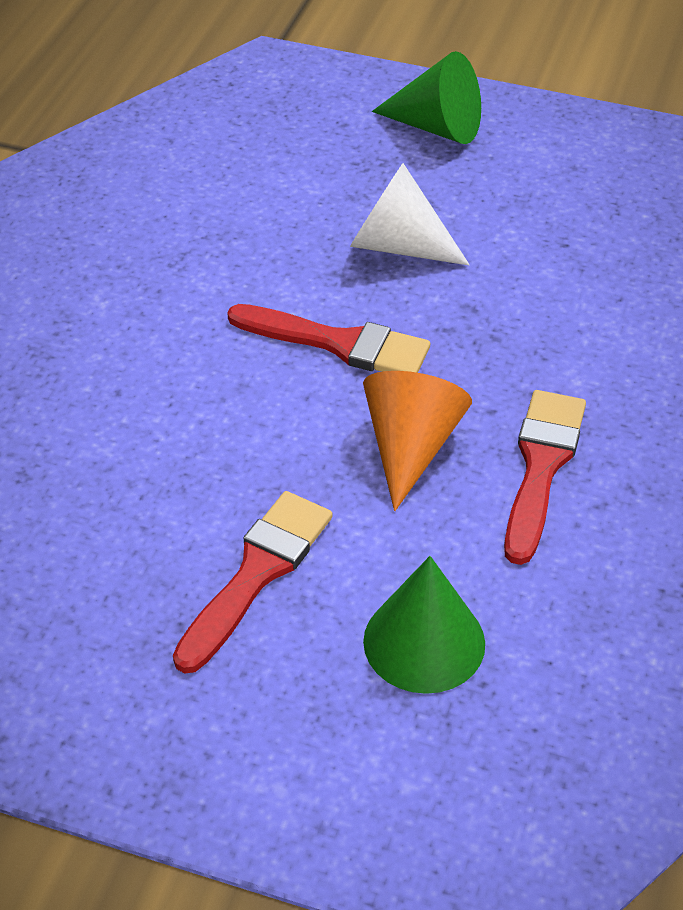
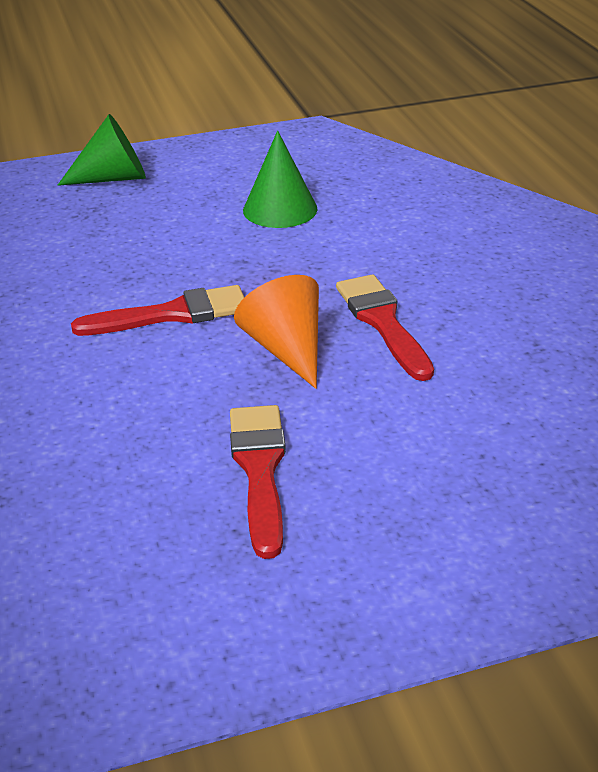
camera: 35 degrees left, 10 degrees down
(398, 245) = (155, 247): white cone -> none
(424, 642) = (419, 451): green cone -> green cone (280, 209)

